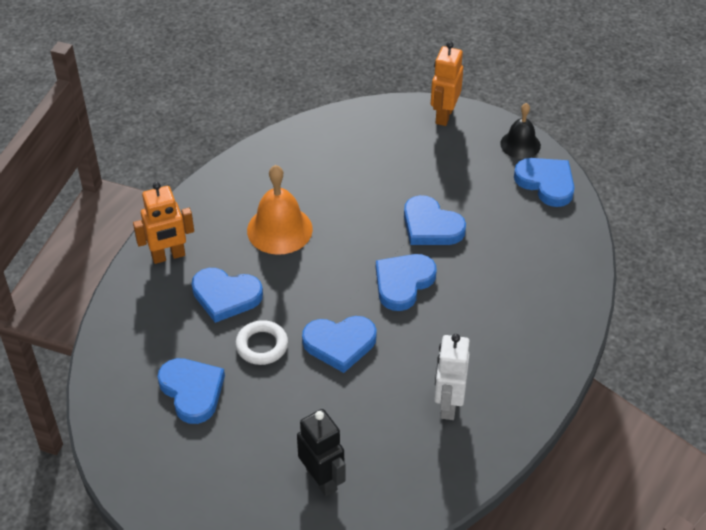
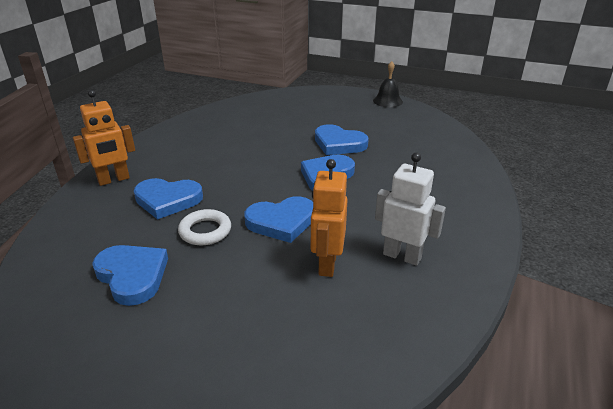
camera: 10 degrees left, 15 degrees down
(279, 229) = (213, 156): orange bell -> none
(322, 480) = (289, 342): black robot -> none
(444, 115) = (327, 93): orange robot -> orange robot (327, 264)
(448, 405) = (402, 256): white robot -> white robot turned 120 degrees clockwise
(546, 183) = (416, 116): blue heart -> none

